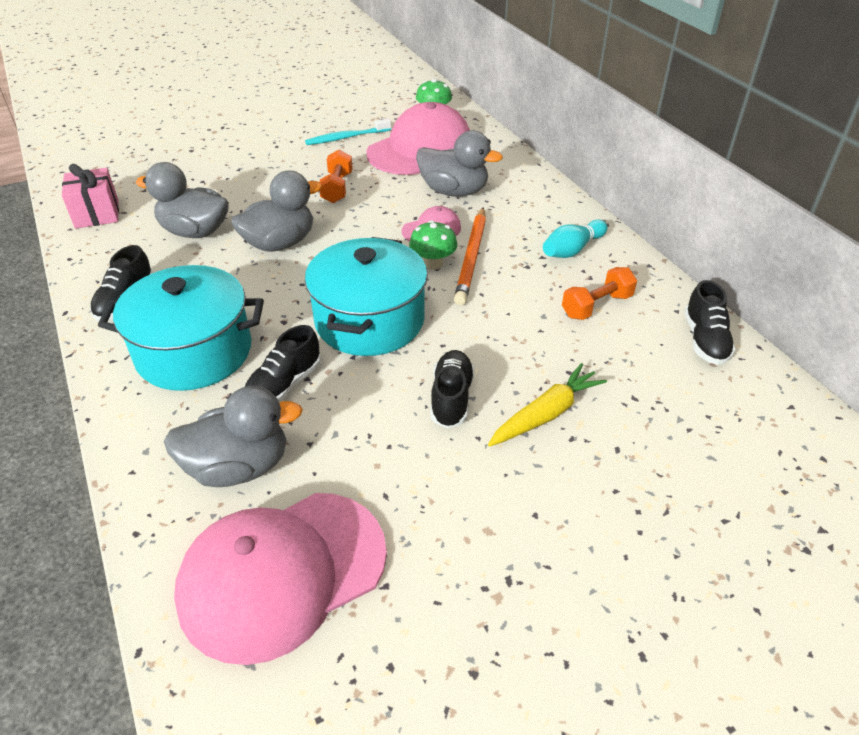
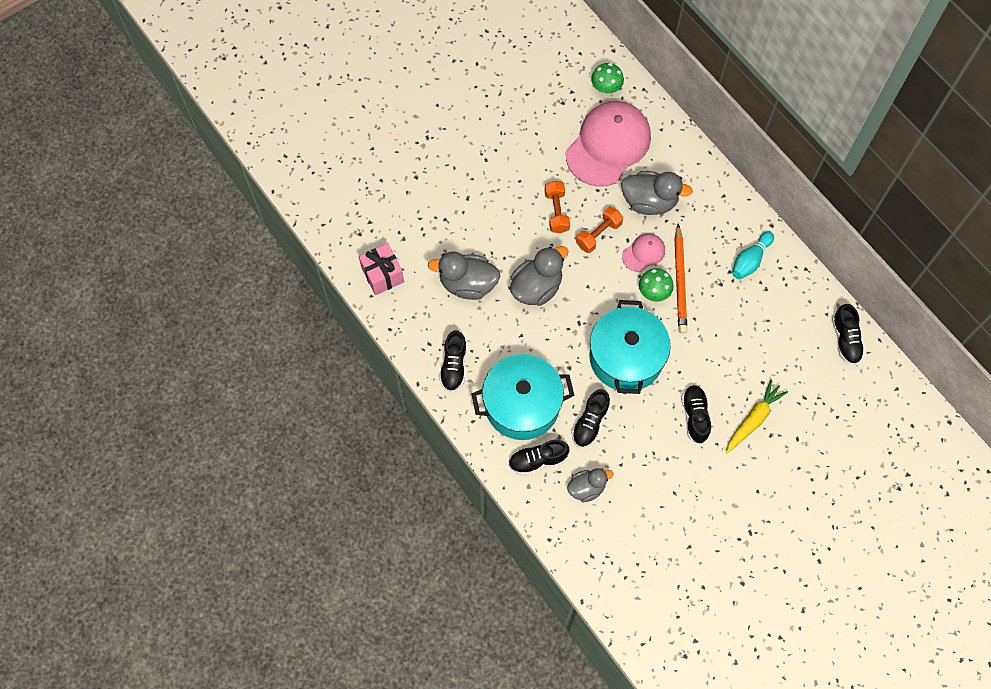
camera: 10 degrees left, 25 degrees up
(180, 419) = (537, 460): none -> black shoe
(239, 467) = (587, 488): grey duck -> grey duck, size x0.63
(282, 573) = (635, 549): pink cap -> none
(346, 137) = (541, 137): turquoise toothbrush -> none
(596, 306) = (773, 318): orange dumbbell -> orange dumbbell (598, 234)

